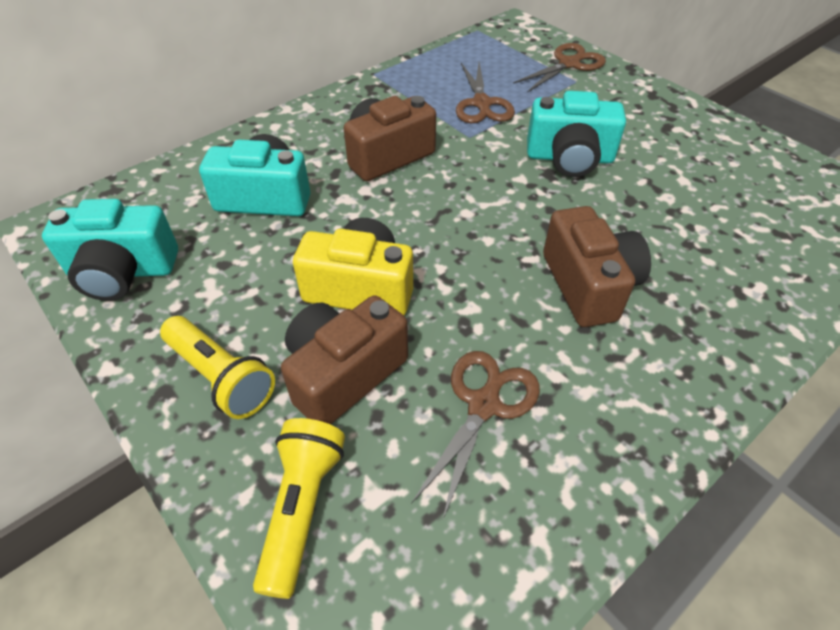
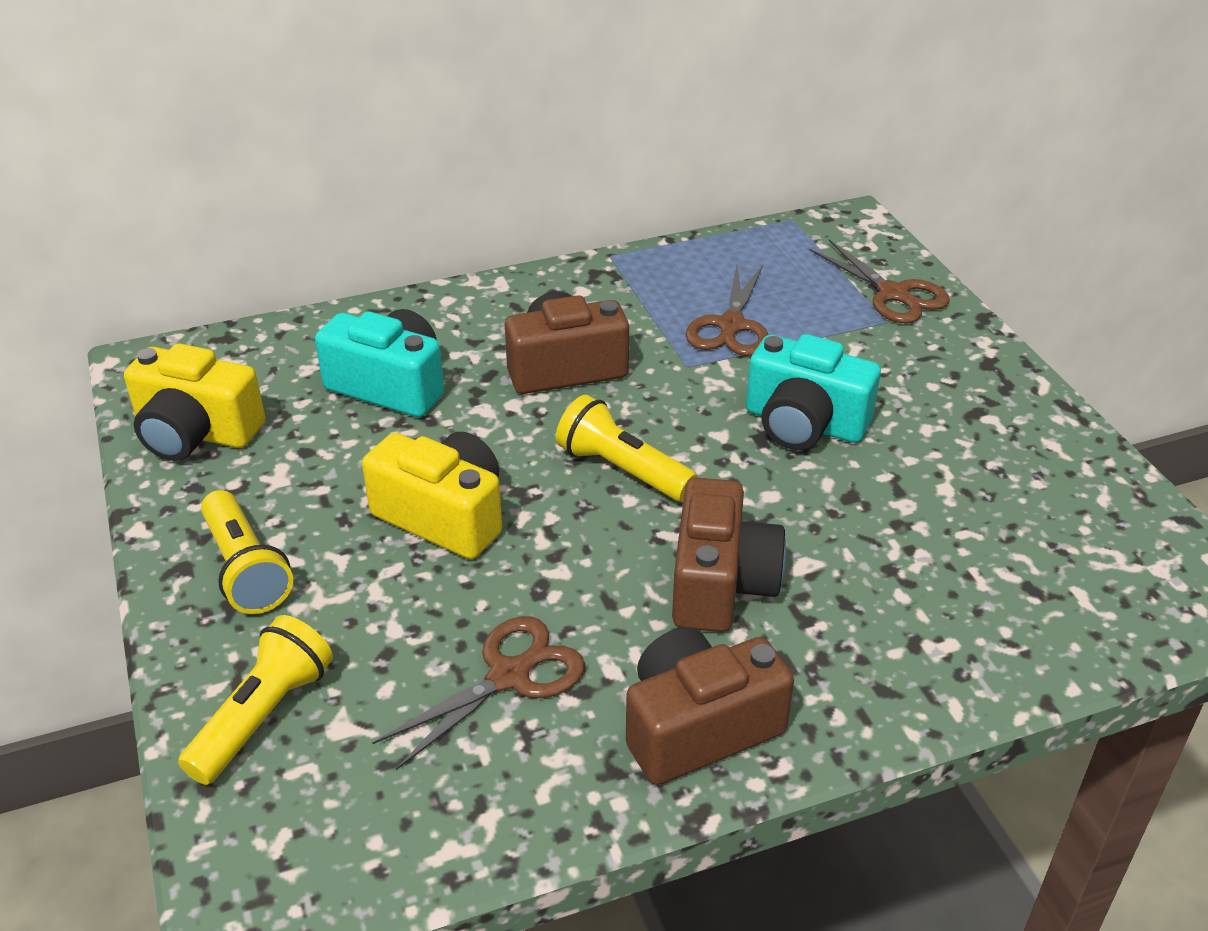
camera: 20 degrees right, 10 degrees down
(123, 272) = (196, 433): turquoise camera -> yellow camera
(343, 374) = (374, 601): brown camera -> brown camera (698, 727)
(470, 219) = (622, 470): none -> yellow flashlight
(569, 64) = (894, 294): brown scissors -> brown scissors turned 75 degrees clockwise

